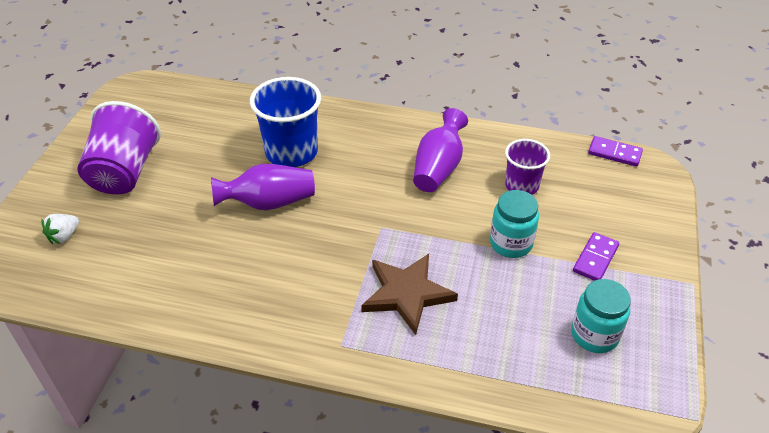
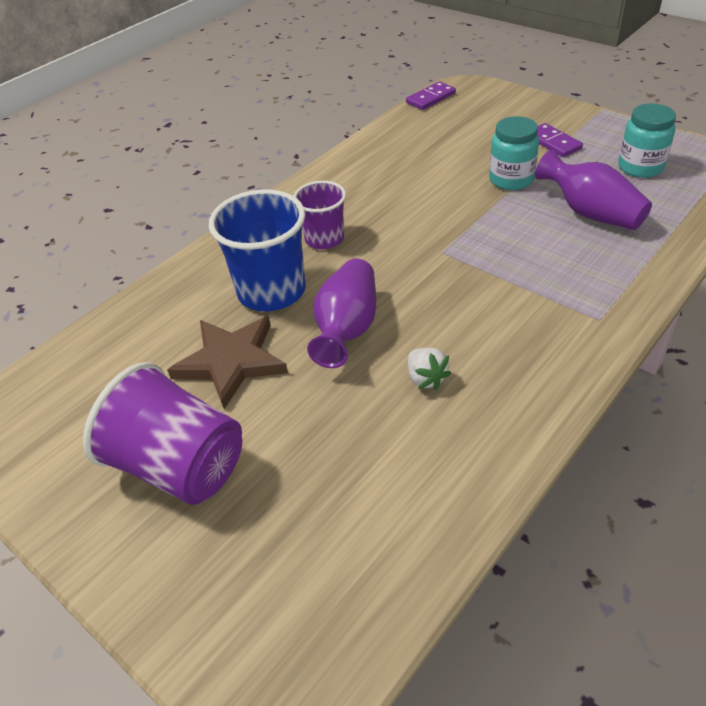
camera: 60 degrees left, 0 degrees up
(64, 236) = (270, 567): white strawberry -> white strawberry (426, 378)
(407, 294) = (547, 257): brown star -> brown star (231, 362)
(438, 168) = (379, 194): purple vase -> purple vase (590, 213)
(521, 186) = (439, 154): purple cup -> purple cup (324, 239)

